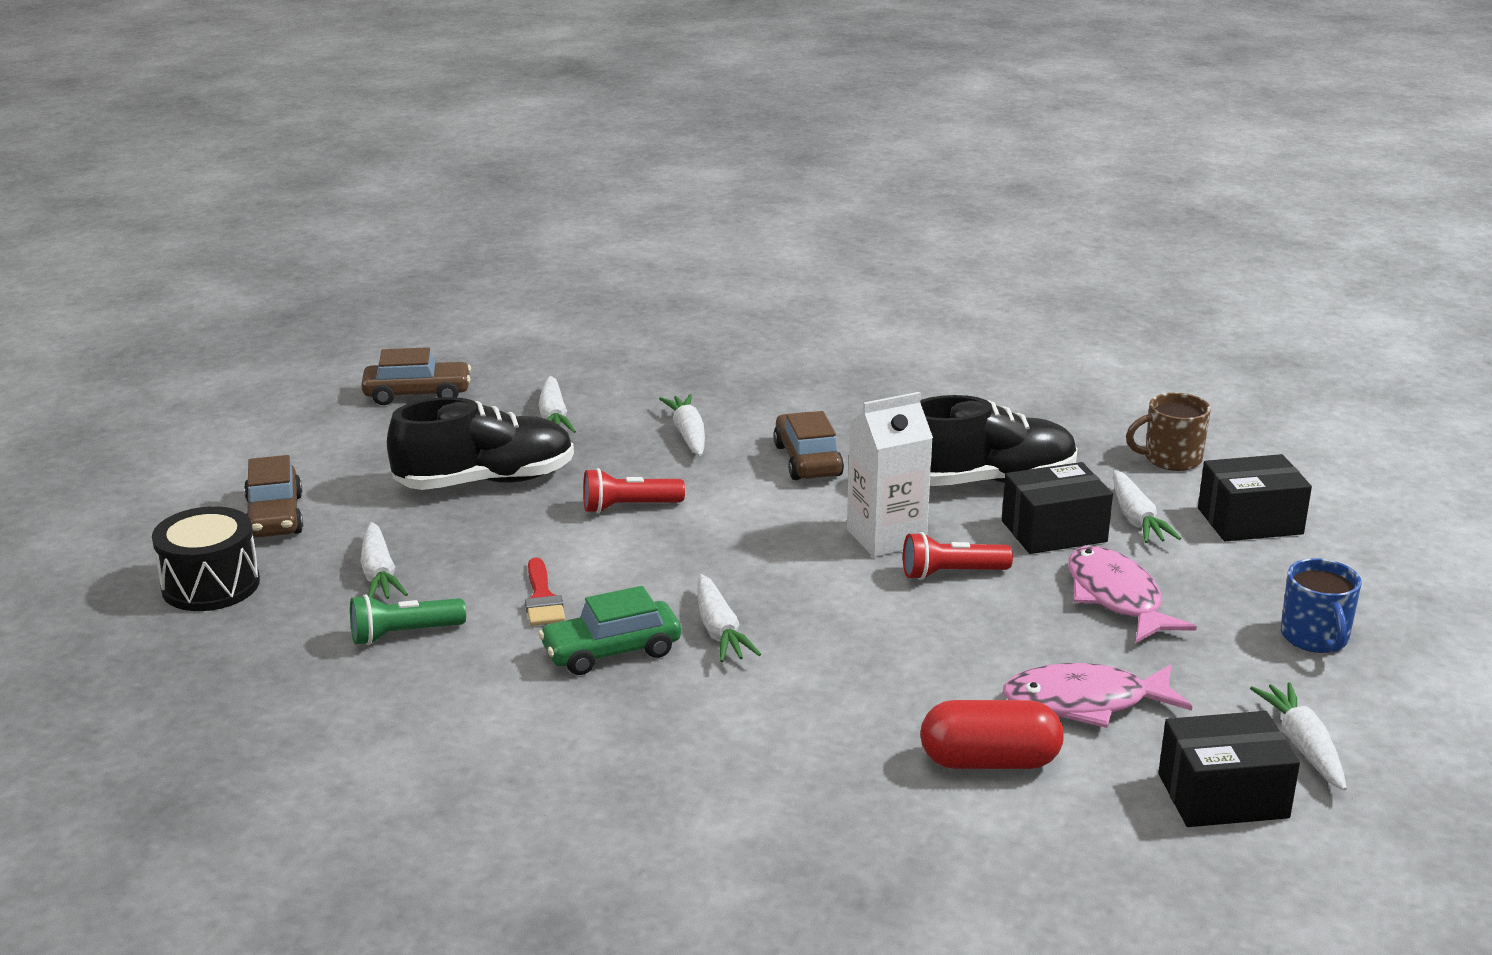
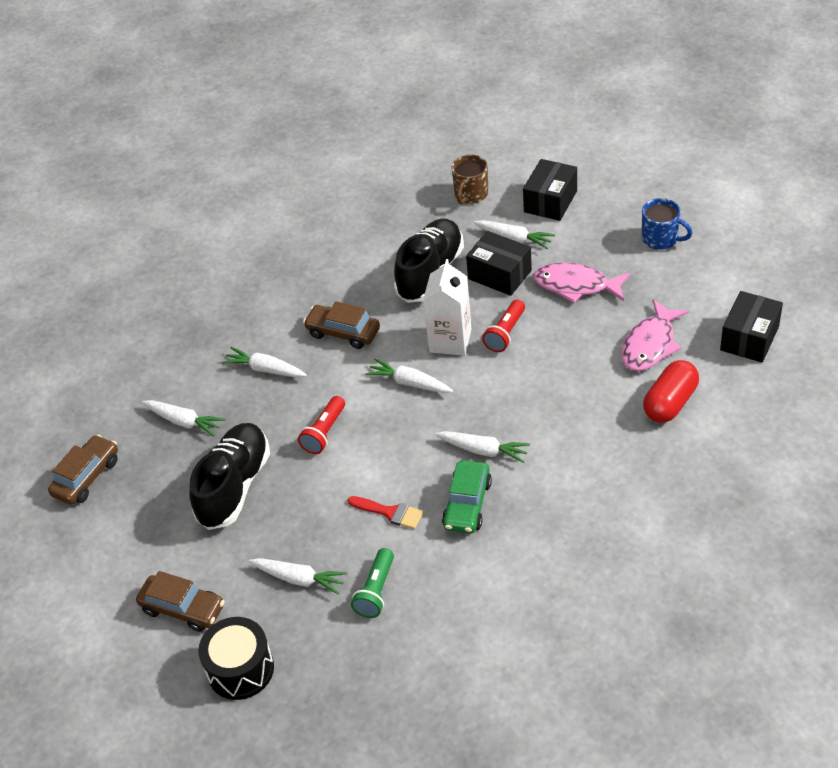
camera: 50 degrees left, 20 degrees up
(1054, 531) = (499, 275): black box -> black box turned 75 degrees counterclockwise
(1303, 746) = (734, 292): white carrot -> white carrot (409, 383)

